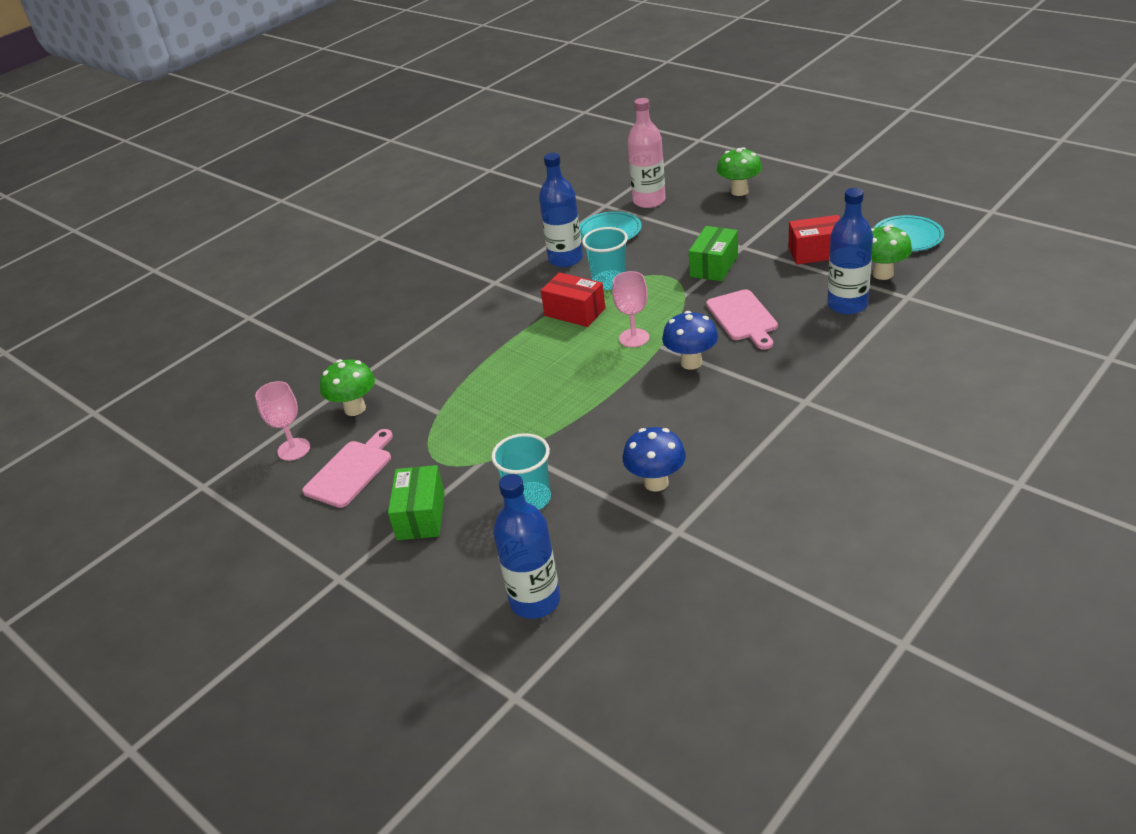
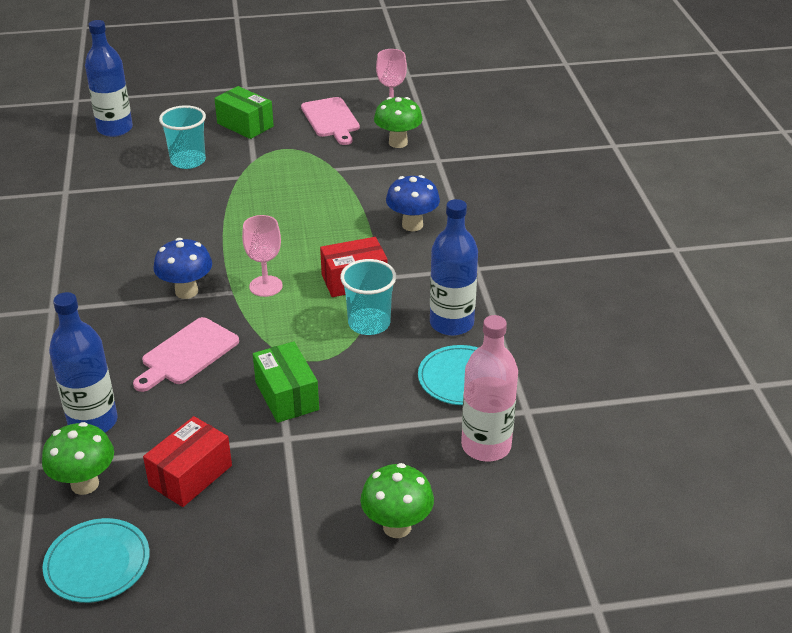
camera: 125 degrees right, 0 degrees up
(656, 482) = (112, 206): blue mushroom -> blue mushroom (412, 225)
(743, 318) = (187, 354): pink cutting board -> pink cutting board turned 75 degrees counterclockwise

